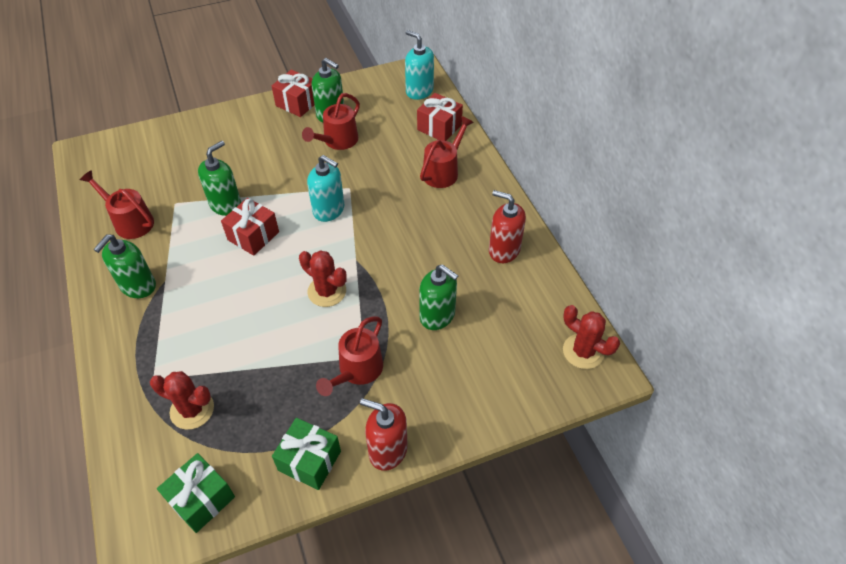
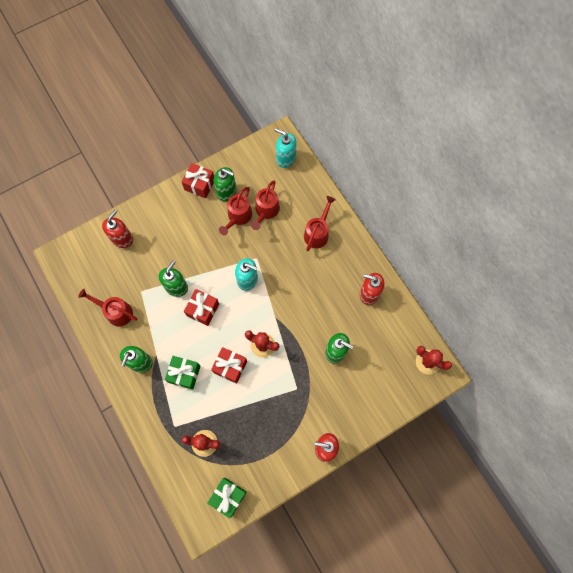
camera: 10 degrees left, 20 degrees up
(174, 144) = (122, 238): none -> red soap dispenser
(309, 461) = (282, 462): green gift -> green gift (184, 374)
(357, 371) = (295, 400): red watering can -> red watering can (266, 211)
(439, 127) = (307, 192): red gift -> red gift (230, 367)

